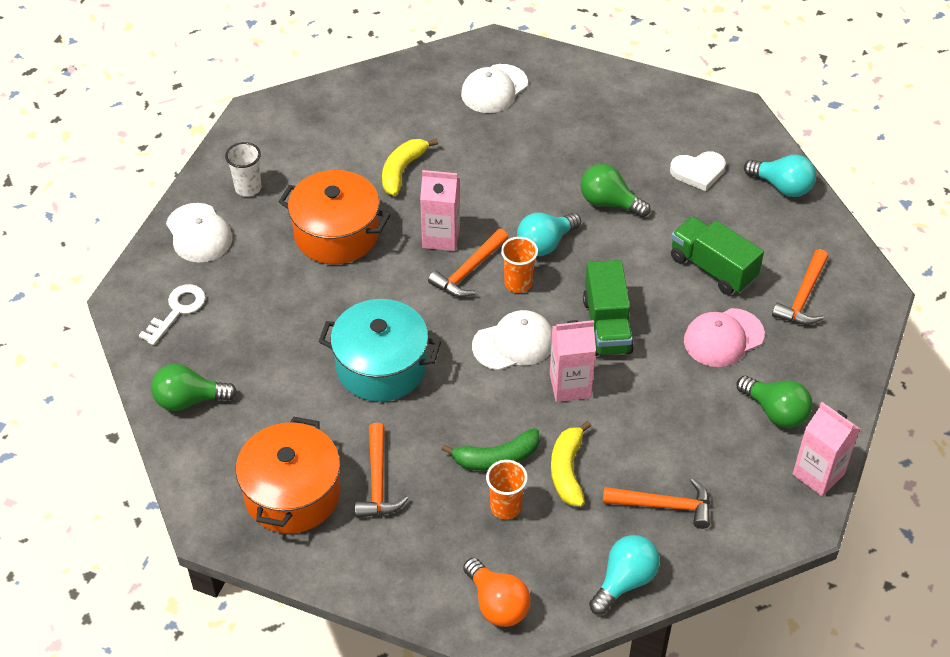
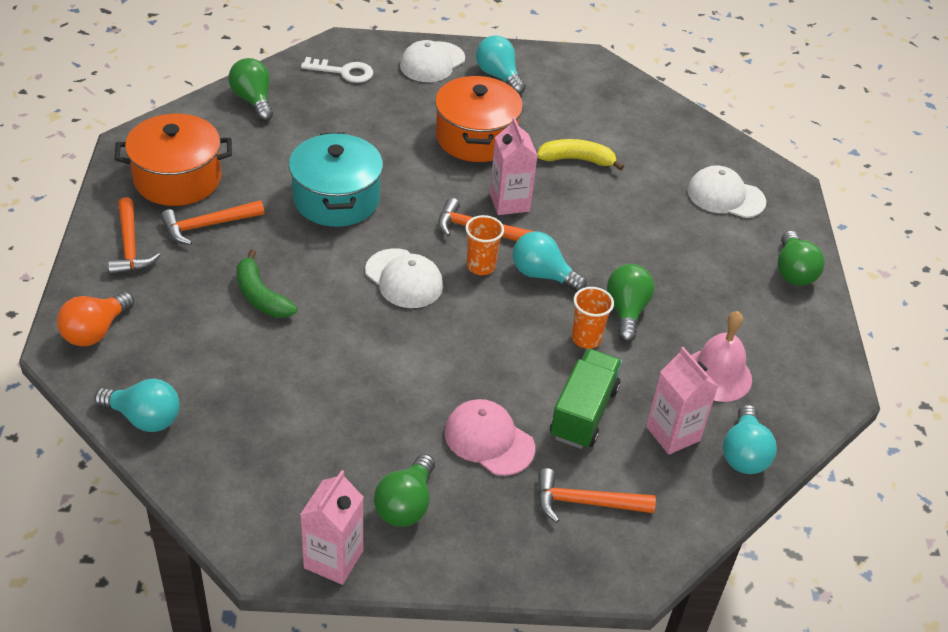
camera: 65 degrees right, 5 degrees down
(248, 188) = (498, 76): white cup -> turquoise light bulb
(505, 507) = (206, 314): orange cup -> orange cup (586, 338)
(567, 470) = (264, 349): yellow banana -> none
(570, 385) = (369, 330): pink carton -> pink carton (673, 433)
(601, 83) = (793, 271): none -> green light bulb
(607, 325) = (459, 342): green truck -> none
(664, 505) = (246, 431): orange hammer -> orange hammer (130, 246)
(698, 172) = (717, 375): white heart -> pink bell

